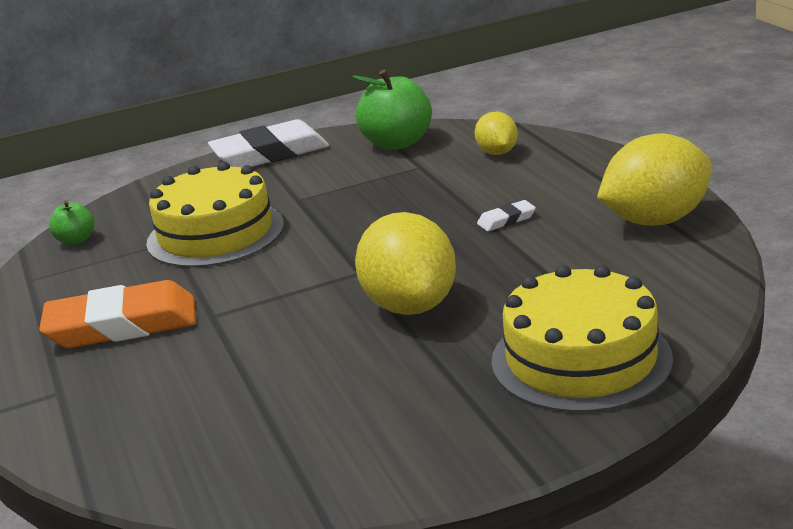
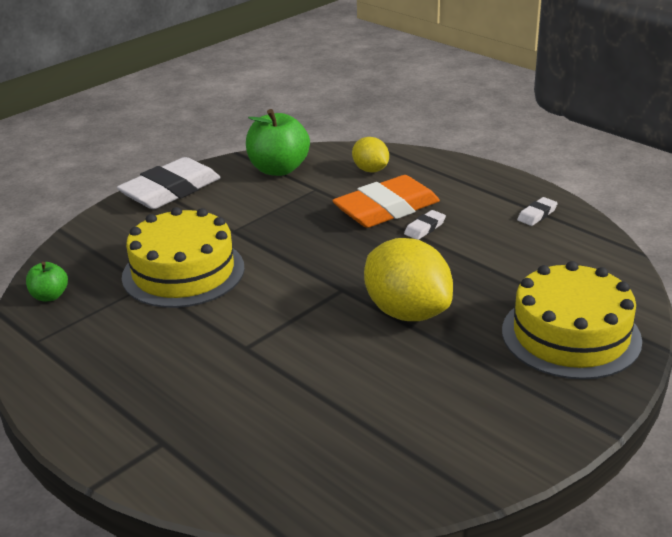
camera: 25 degrees left, 5 degrees up
(122, 325) = (168, 370): orange eraser -> orange eraser (386, 209)
(655, 220) = (537, 214): yellow lemon -> white eraser

